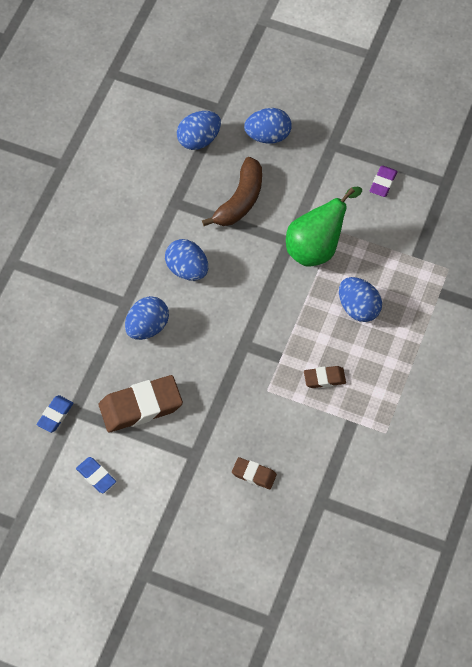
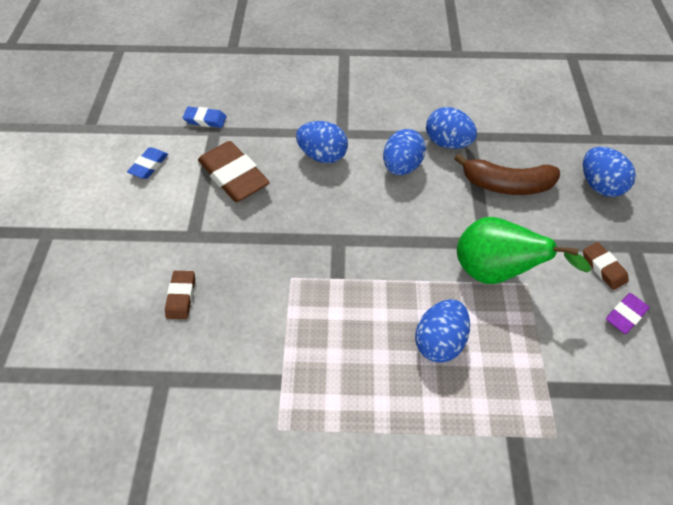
camera: 70 degrees right, 5 degrees down
(199, 140) = (551, 132): blue egg -> blue egg (447, 143)
(324, 378) = (328, 332): brown eraser -> brown eraser (603, 267)
(383, 183) = (625, 315): purple eraser -> purple eraser turned 45 degrees counterclockwise

